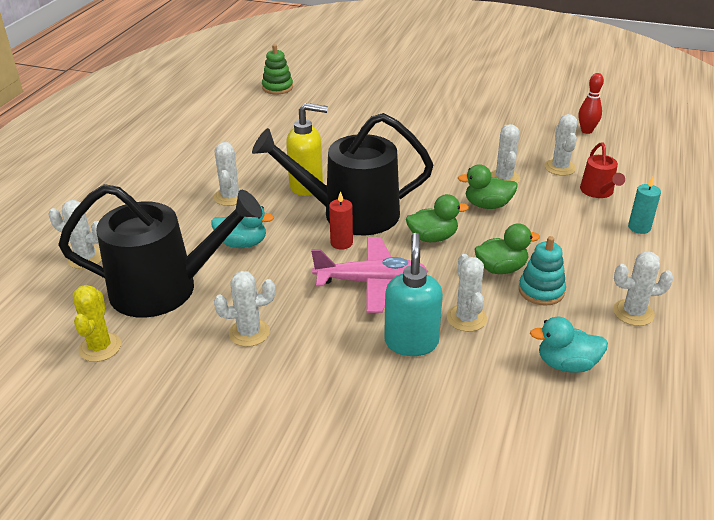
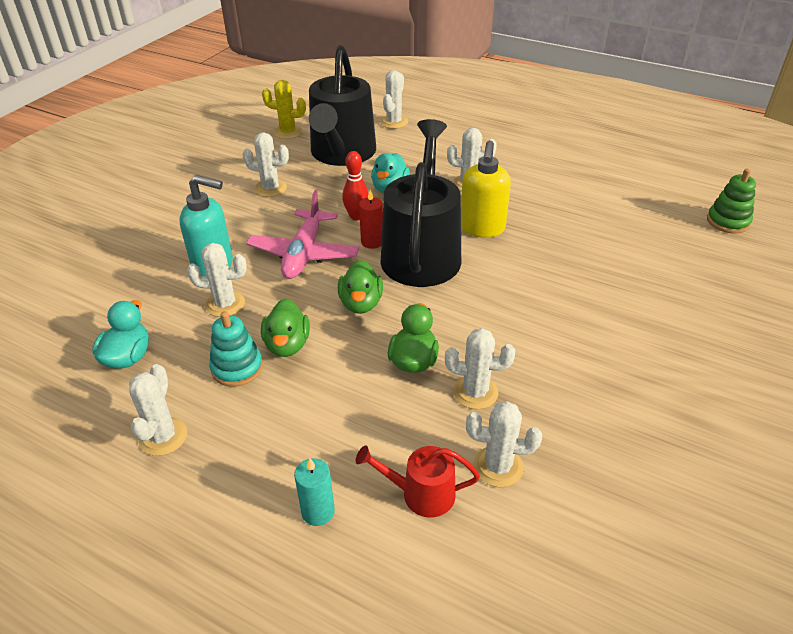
camera: 100 degrees right, 5 degrees up
(249, 333) = (270, 188): white cactus -> white cactus turned 75 degrees counterclockwise
(586, 131) = (626, 549): red bowling pin -> red bowling pin (356, 216)

